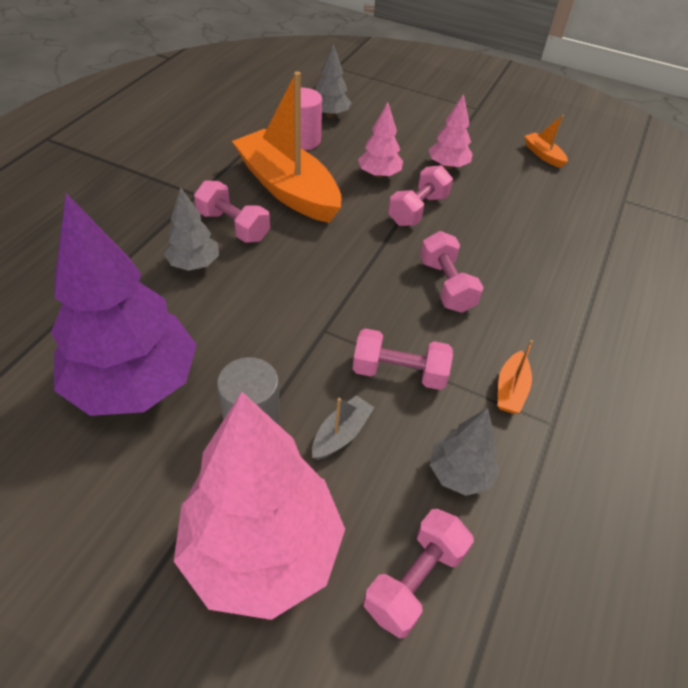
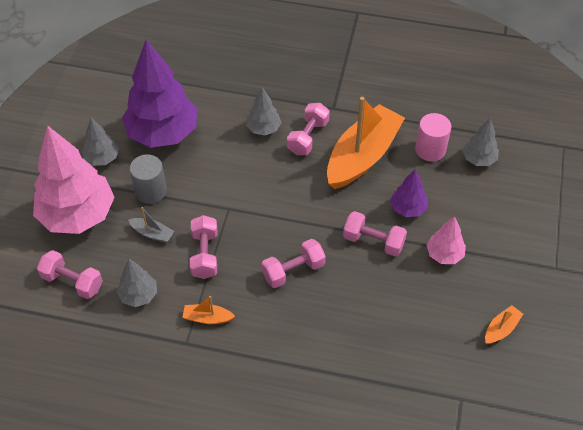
camera: 80 degrees right, 5 degrees up
(142, 487) = (102, 158): none -> grey tree
(379, 175) = (408, 208): pink tree -> purple tree

